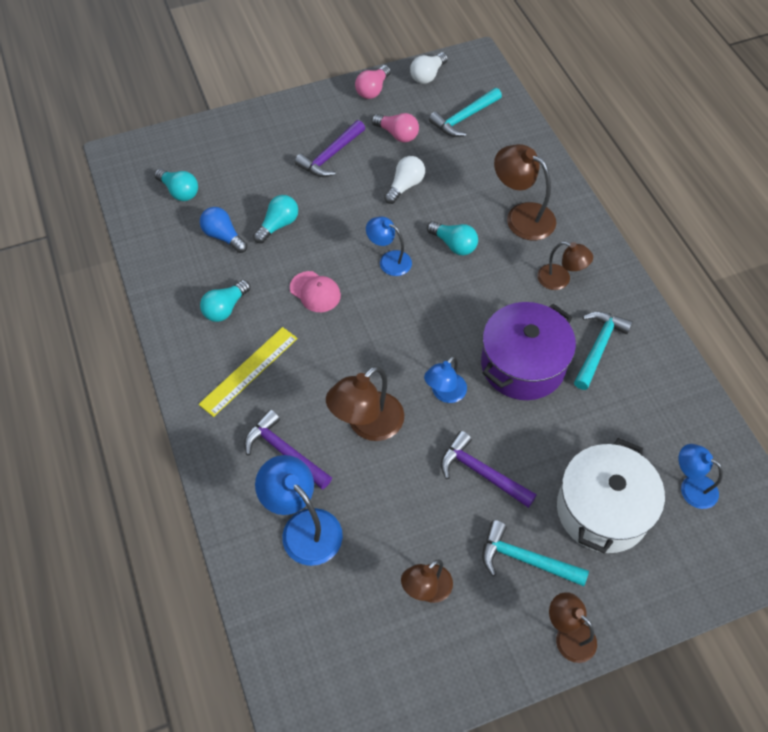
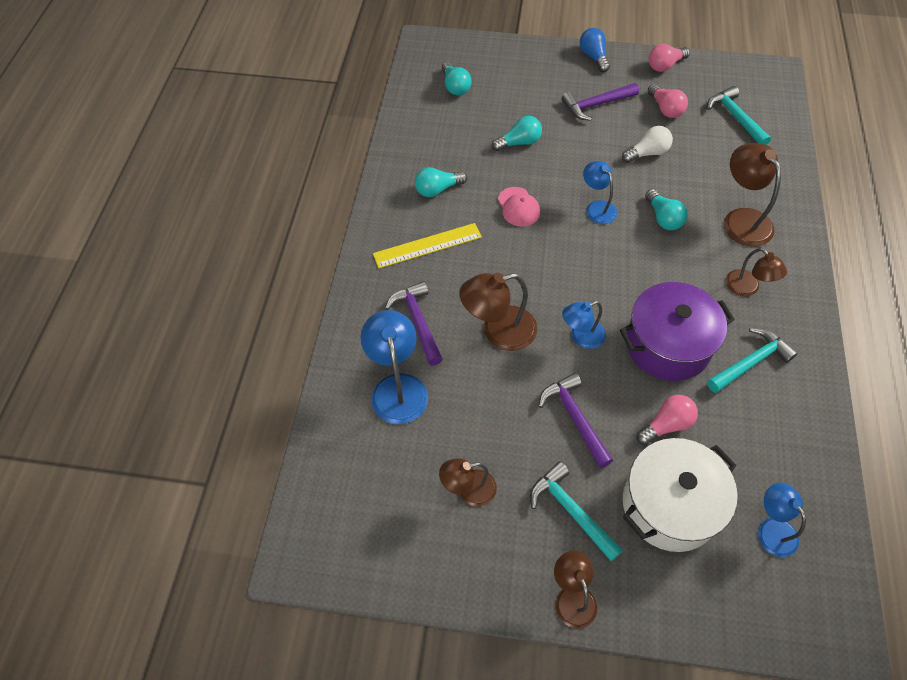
camera: 30 degrees right, 0 degrees up
(223, 236) = (469, 134): blue light bulb -> blue light bulb (593, 57)
(427, 75) = (722, 71): white light bulb -> none
(464, 118) = (735, 117): turquoise hammer -> turquoise hammer turned 75 degrees clockwise
(561, 439) = (666, 425): none -> pink light bulb

